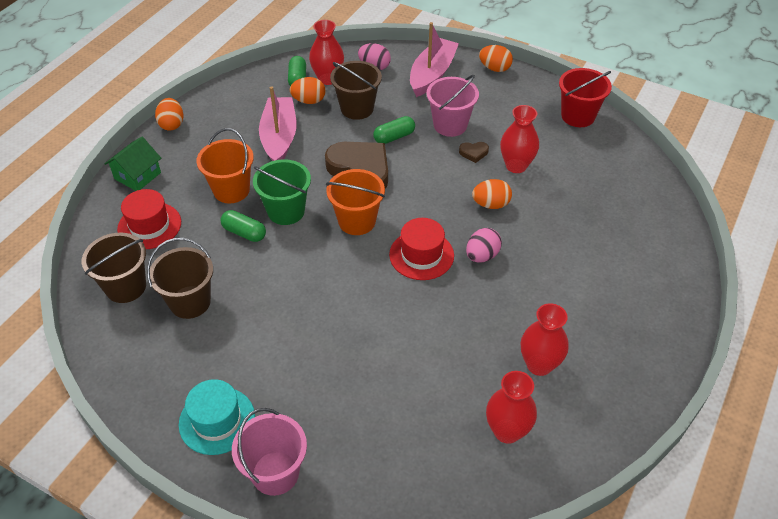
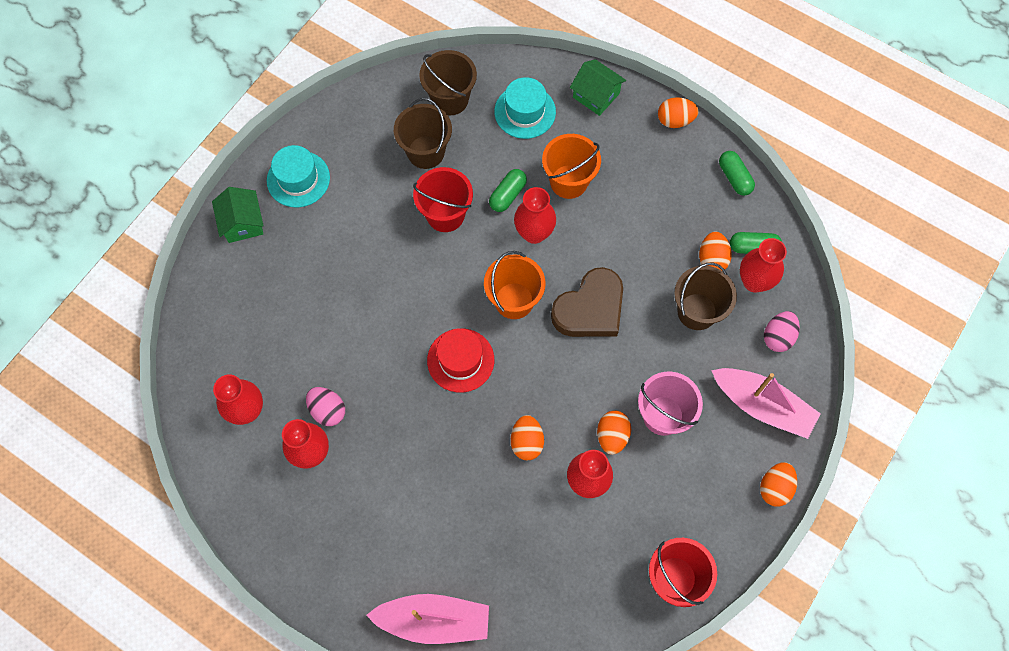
camera: 95 degrees right, 20 degrees up
(149, 226) = (525, 112): red hat -> turquoise hat
(266, 279) = (445, 215): none -> red bucket
(275, 473) = (242, 223): pink bucket -> green house
(279, 137) = (648, 227): pink boat -> pink boat (434, 620)
(286, 211) = (534, 233): green bucket -> red vase
(394, 137) = (644, 349): green capsule -> green capsule (734, 178)
(473, 153) = (612, 436): brown heart -> orange egg
(482, 256) = (453, 421): pink egg -> pink egg (328, 410)

